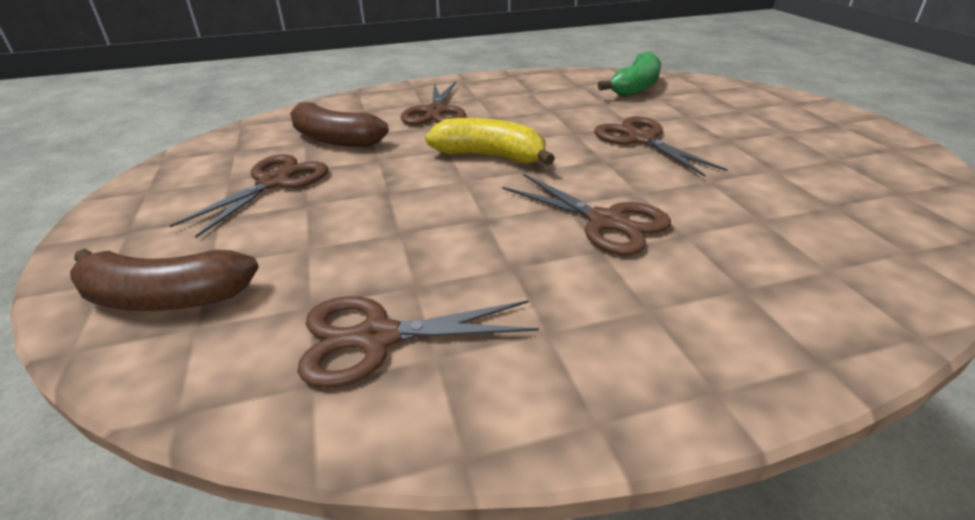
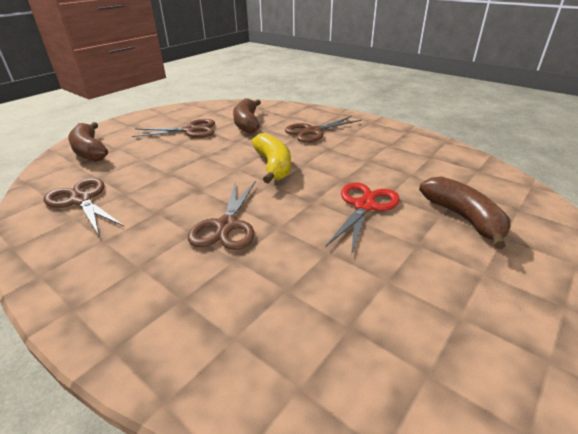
camera: 55 degrees right, 0 degrees up
(636, 87) = (465, 177): green banana -> none
(641, 139) = (364, 206): brown scissors -> red scissors
(701, 111) = (463, 218): none -> brown banana

